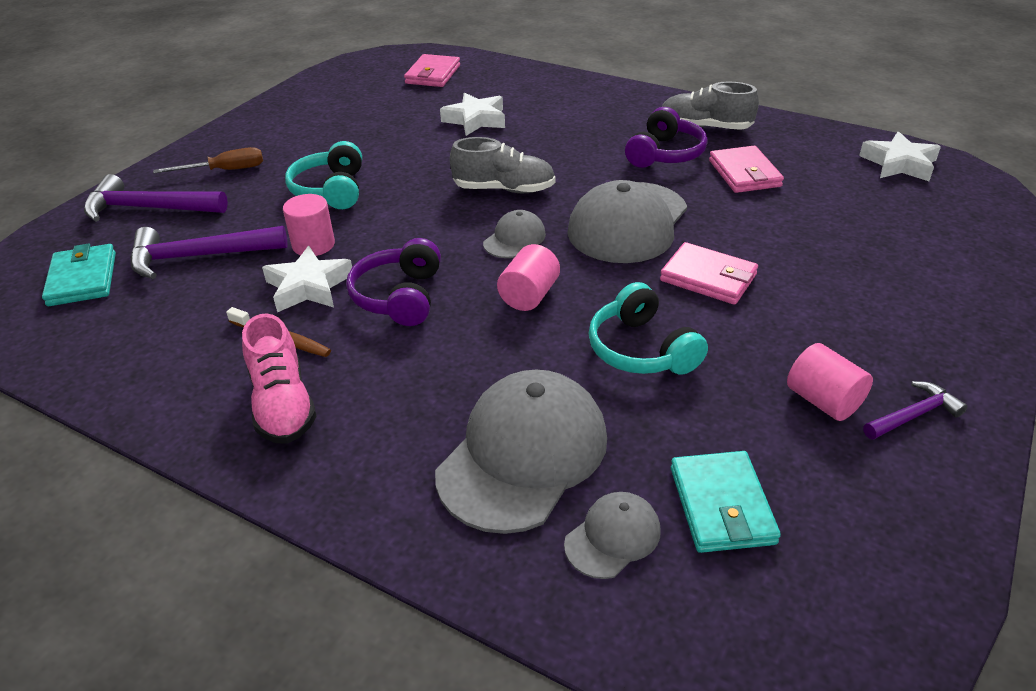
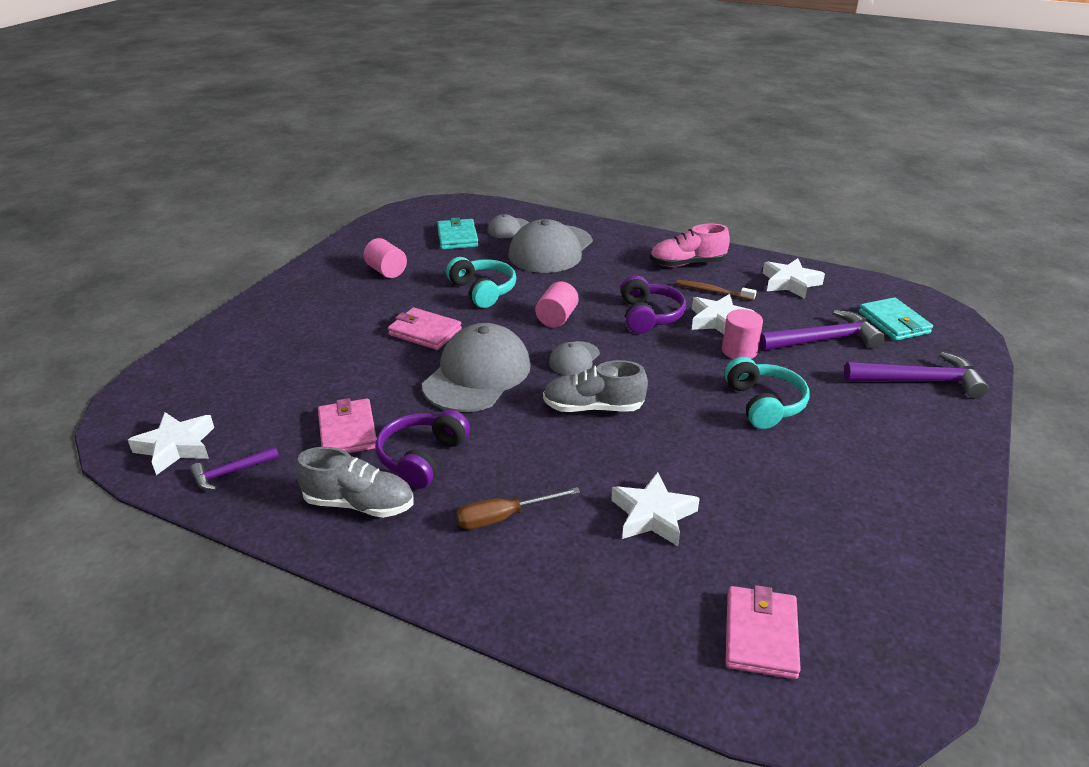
camera: 175 degrees right, 5 degrees down
(148, 353) = (790, 283): none -> white star
(225, 170) = (896, 426): brown screwdriver -> brown screwdriver (504, 517)
(283, 404) = (687, 264): pink shoe -> pink shoe turned 75 degrees counterclockwise
(914, 415) = (342, 267): purple hammer -> purple hammer (231, 472)

